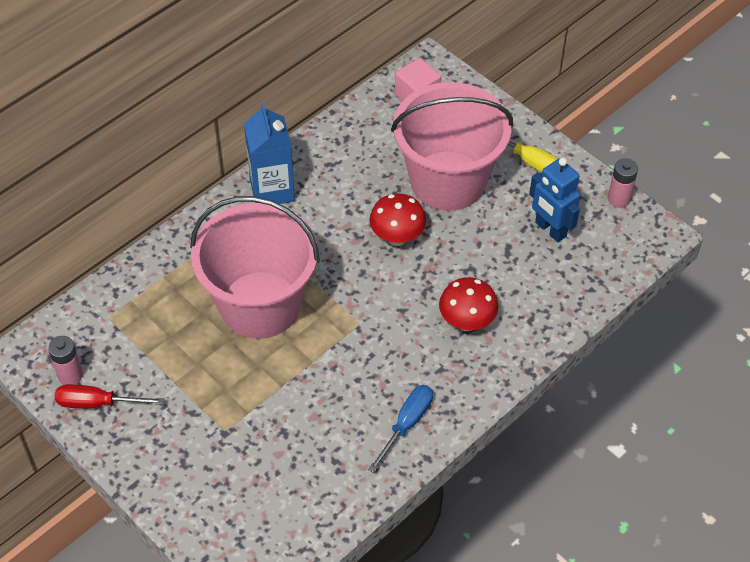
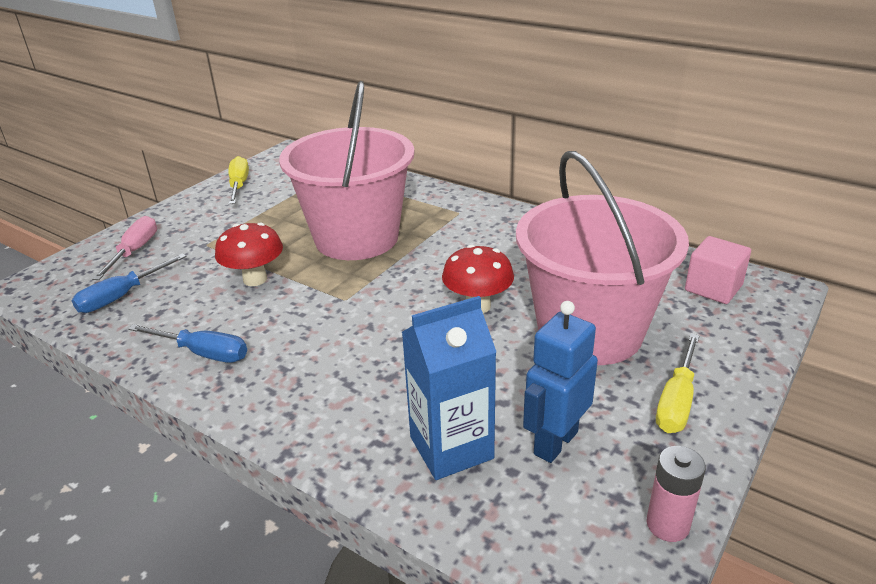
camera: 80 degrees right, 20 degrees down
(70, 375) = (267, 171): pink battery -> none
(97, 403) = (239, 185): red screwdriver -> yellow screwdriver
(215, 494) = (134, 251): none -> pink screwdriver
(272, 190) = (506, 221): blue carton -> blue carton (451, 448)
(300, 495) = (121, 296): none -> blue screwdriver
(466, 322) = (361, 380): red mushroom -> red mushroom (255, 279)

